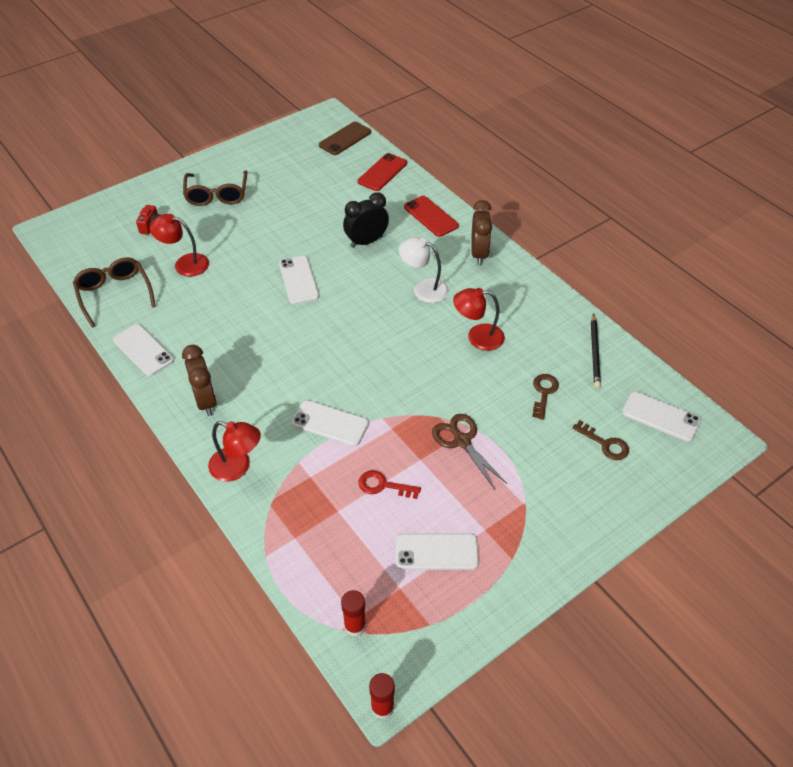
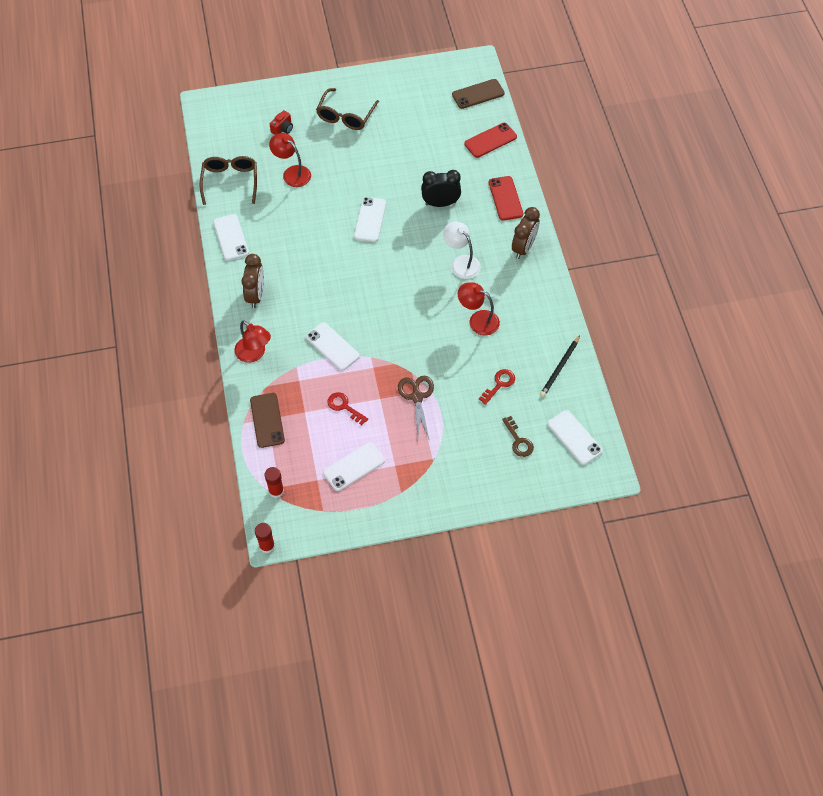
camera: 25 degrees right, 10 degrees up
(295, 540) = (267, 420): none -> brown phone
(436, 552) = (354, 467): white phone -> white phone turned 60 degrees counterclockwise
(544, 393) = (499, 384): brown key -> red key

